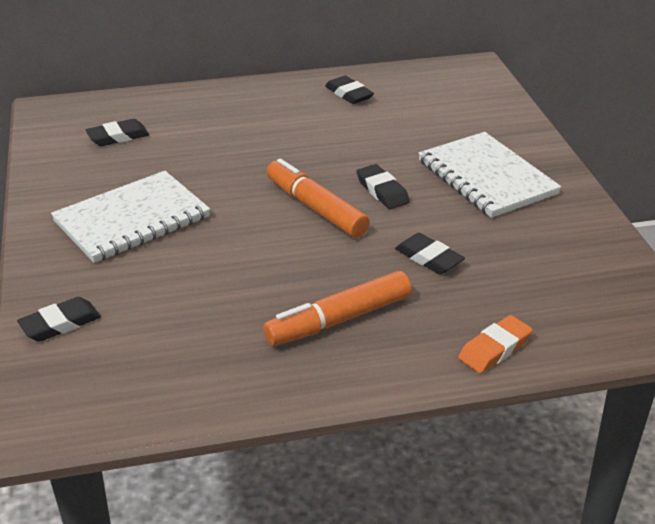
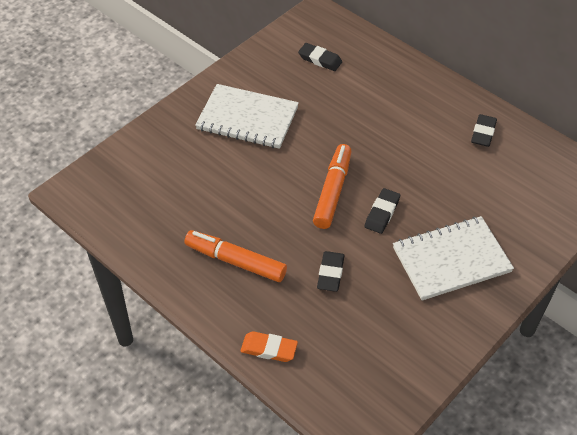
camera: 55 degrees right, 15 degrees up
(60, 324) = (140, 149): black eraser -> none
(486, 177) = (451, 259): white notebook -> white notebook turned 45 degrees clockwise

